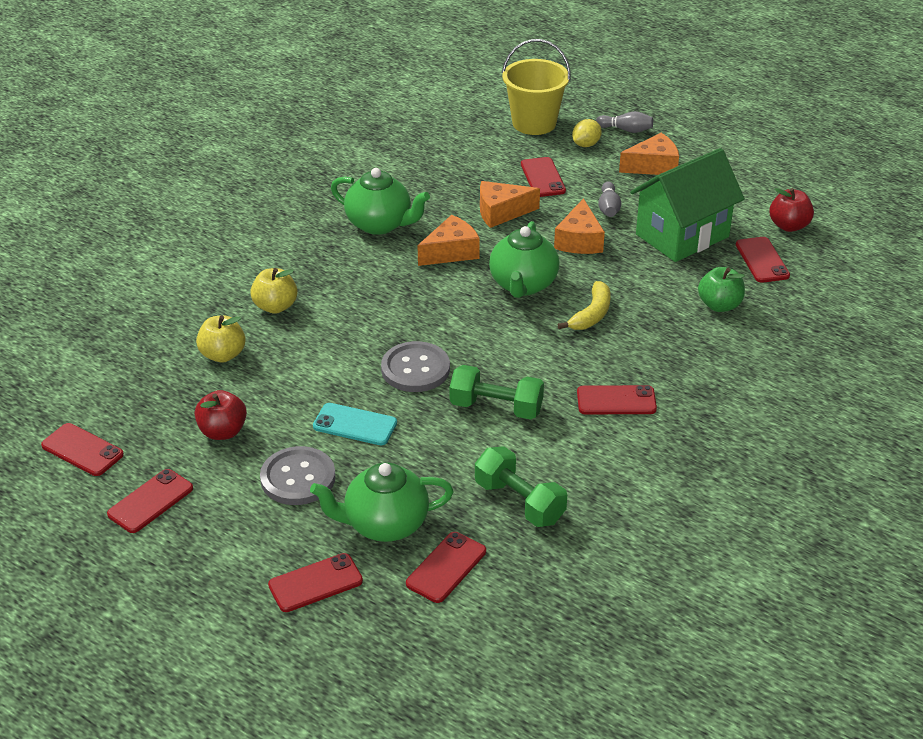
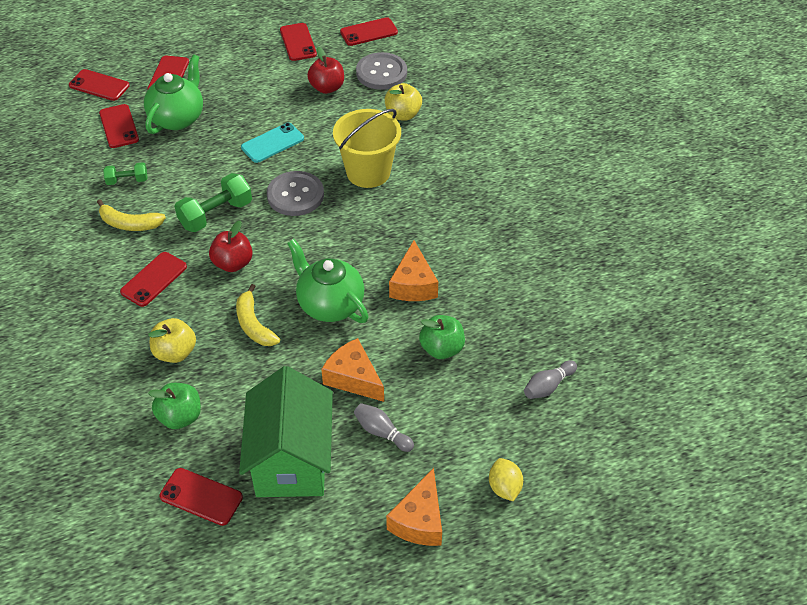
camera: 125 degrees right, 10 degrees up
(275, 306) = (433, 158): yellow apple -> yellow apple (175, 352)
(298, 478) = (253, 101): grey button -> grey button (381, 73)
(380, 224) = (491, 261): green teapot -> none
(501, 212) = (442, 349): orange cheese -> green apple
(519, 502) = (127, 180): green dumbbell -> green dumbbell, size x0.58
(534, 123) = (579, 468): yellow bucket -> yellow bucket (368, 172)
(543, 177) = (472, 413): red phone -> red phone (99, 85)
(573, 460) = (129, 224): none -> yellow banana
(626, 130) = (506, 545): grey bowling pin -> grey bowling pin (548, 386)
(789, 226) = (225, 564): red apple -> red apple (233, 263)

